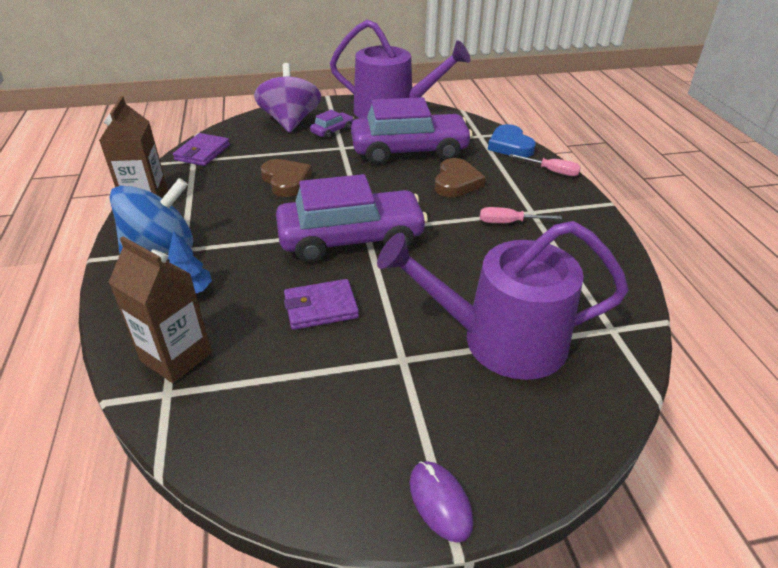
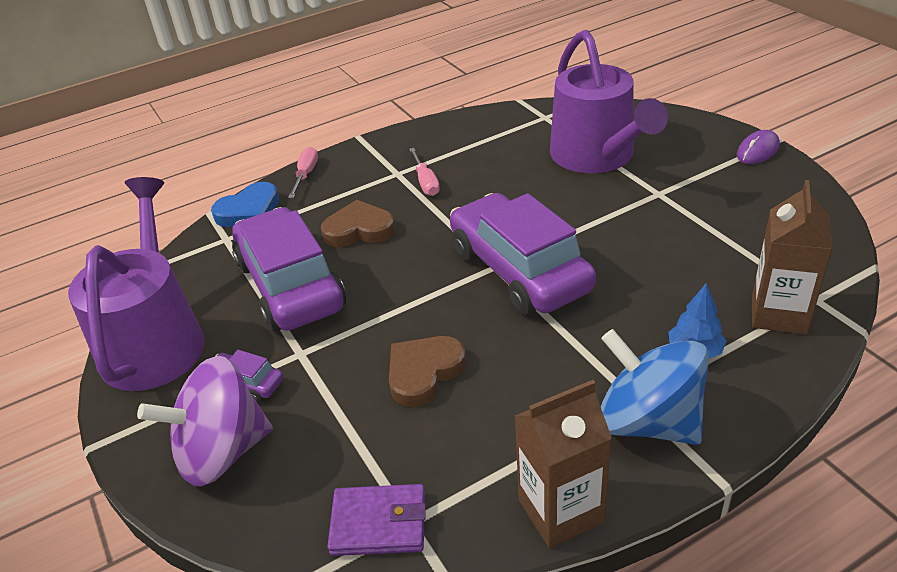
camera: 105 degrees left, 0 degrees up
(321, 307) = (639, 253): purple wallet -> none

